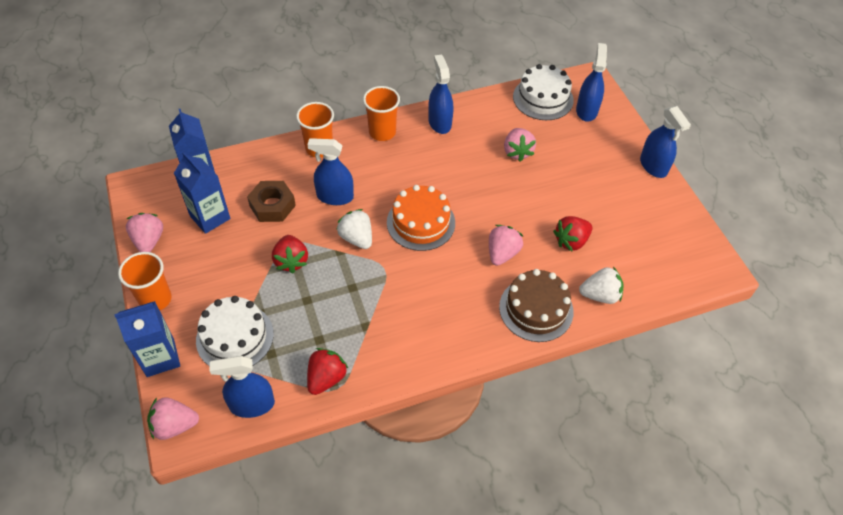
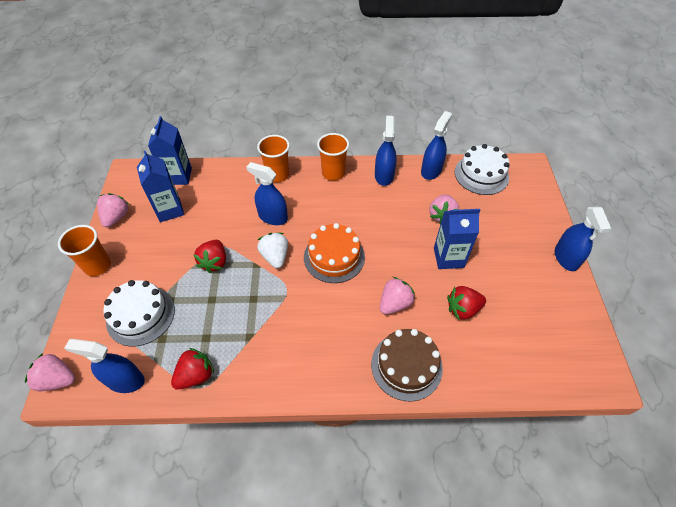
camera: 20 degrees right, 0 degrees up
(160, 358) = (77, 316): blue carton -> blue carton (448, 257)
(272, 206) = (221, 212): brown nut -> none
(586, 110) = (518, 193): blue spray bottle -> blue spray bottle (431, 170)
(600, 295) = (473, 369): white strawberry -> none

